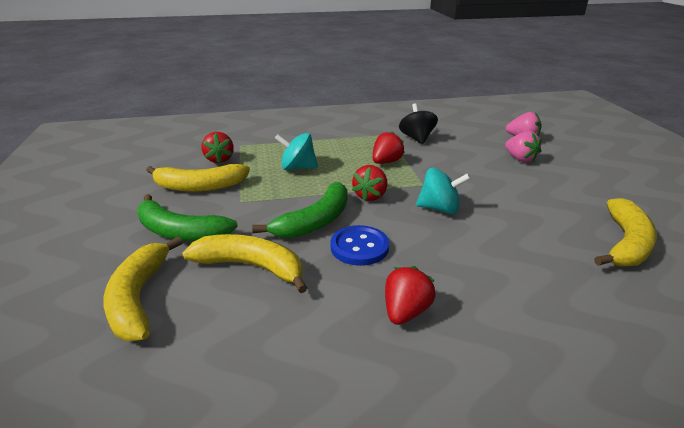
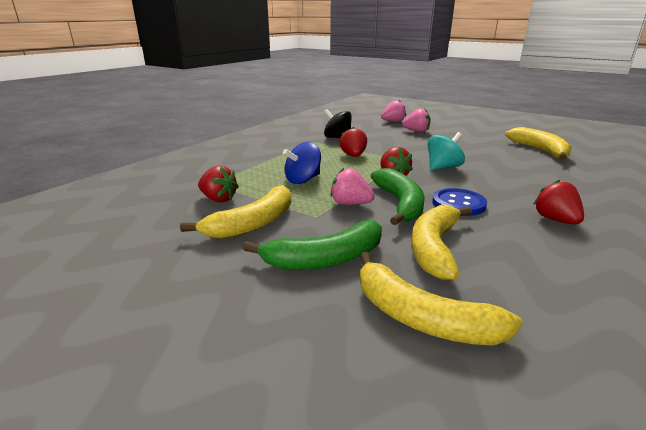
camera: 45 degrees left, 5 degrees down
(251, 266) = (434, 248): yellow banana -> yellow banana turned 45 degrees counterclockwise
(282, 203) = (350, 204): none -> pink strawberry
(297, 168) = (303, 180): turquoise spinning top -> blue spinning top

